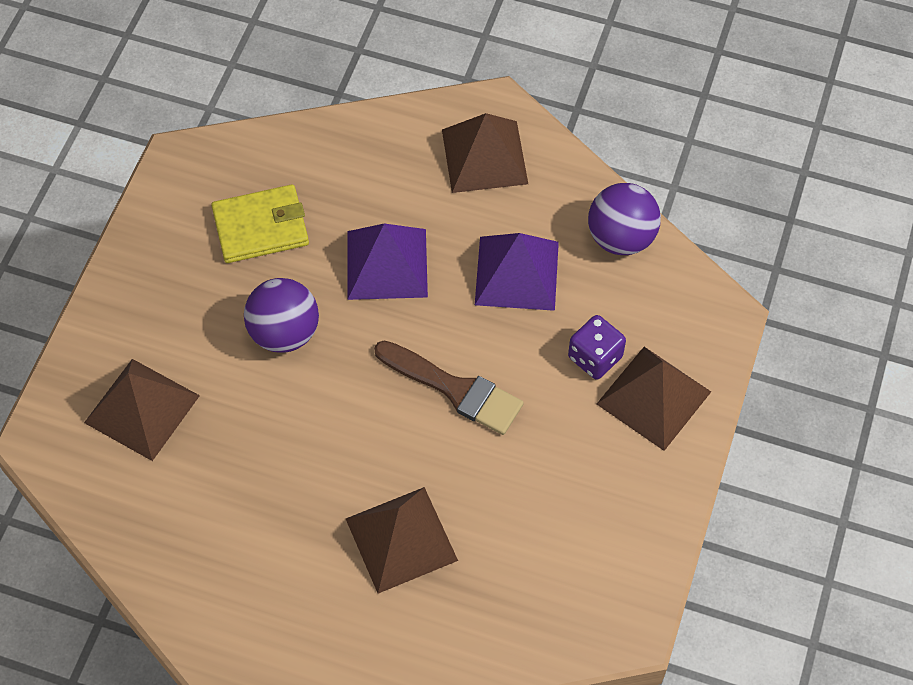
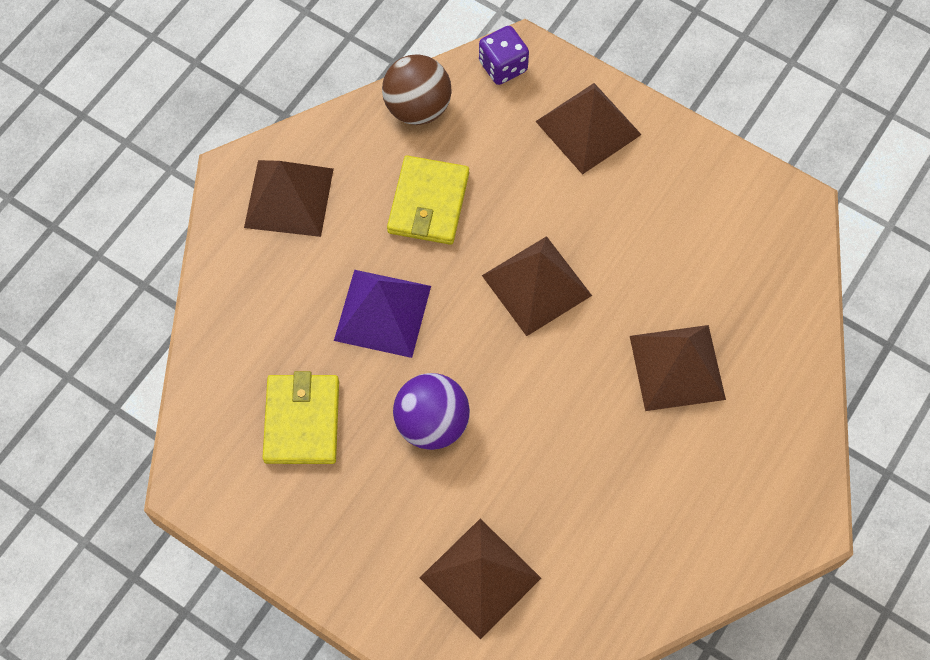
camera: 75 degrees left, 5 degrees up
(455, 389) = (536, 285): brown brush -> brown pyramid
(517, 273) = (428, 203): purple pyramid -> yellow wallet
(595, 357) = (535, 162): purple dice -> purple dice (503, 66)
(621, 238) = (417, 108): purple ball -> brown ball

